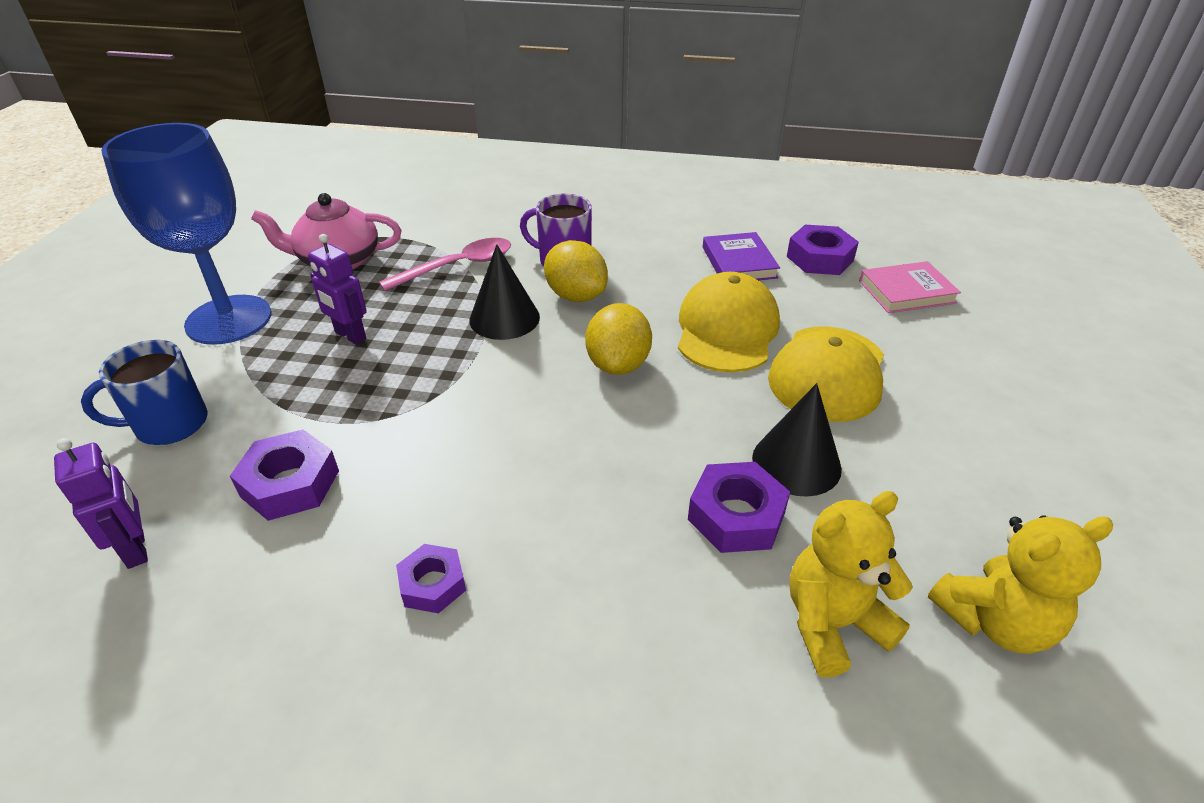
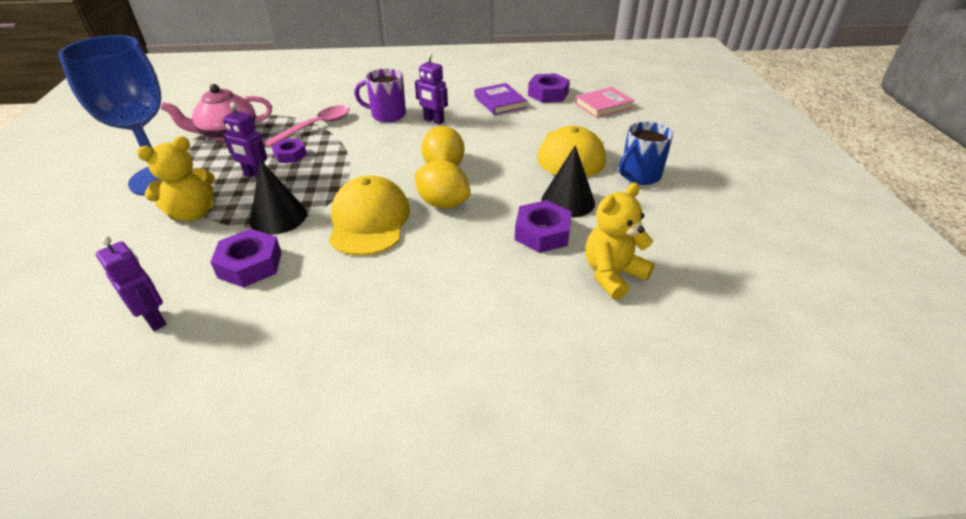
camera: 15 degrees left, 0 degrees up
(170, 424) = (145, 246): blue mug -> blue mug (639, 175)
(432, 584) = (370, 300): purple nut -> purple nut (290, 155)
(504, 318) = (360, 152): black cone -> black cone (278, 217)
(576, 296) = (403, 133): yellow lemon -> yellow lemon (443, 203)
(628, 281) = (433, 121): none -> purple robot
(726, 329) = (504, 139): yellow cap -> yellow cap (369, 220)
(994, 621) = (696, 257): yellow teddy bear -> yellow teddy bear (193, 213)

